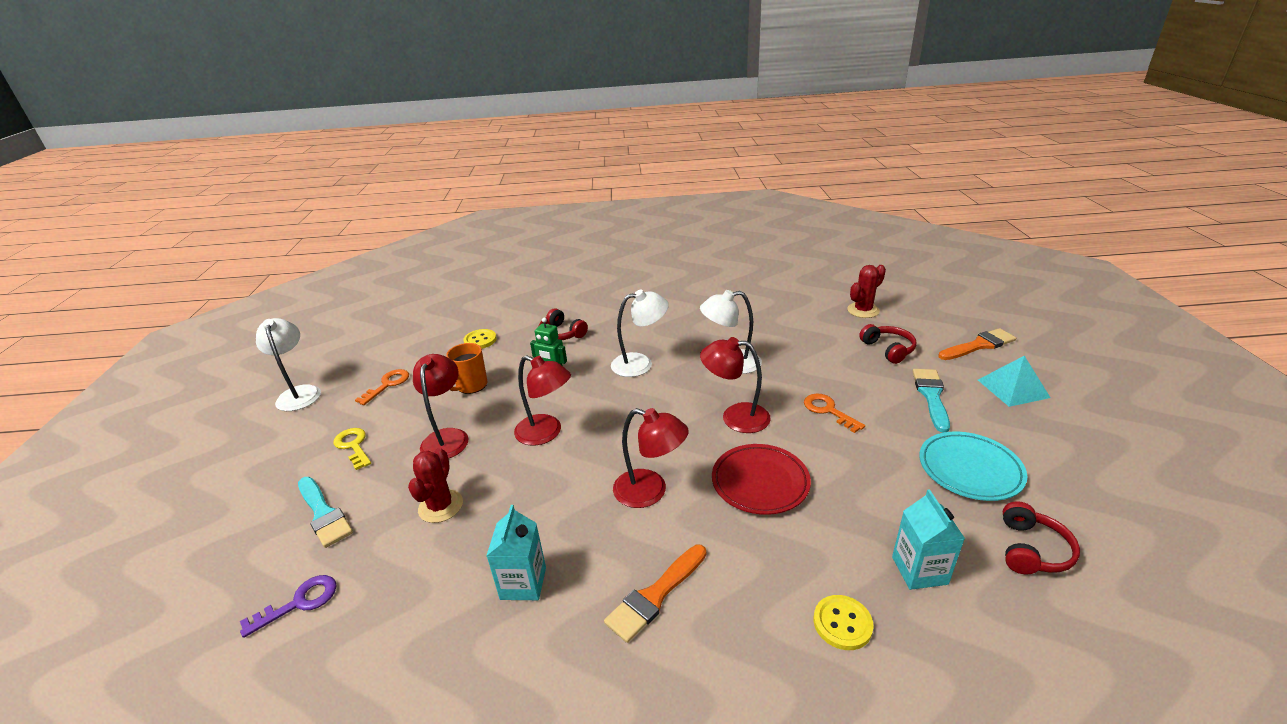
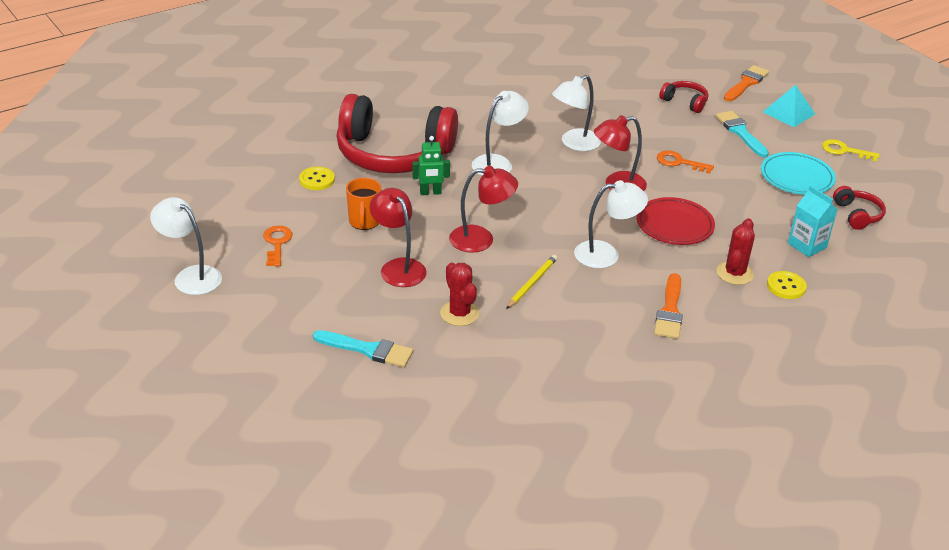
camera: 35 degrees left, 5 degrees up
(299, 602) = (432, 401): purple key -> none
(353, 446) = (320, 299): yellow key -> yellow key (844, 151)
(523, 583) = (579, 334): turquoise carton -> none
(542, 498) = (532, 283): none -> yellow pencil
(561, 334) = (393, 154): red headphones -> red headphones, size x2.40
(650, 492) = (606, 254): red lamp -> white lamp
(863, 310) = (640, 71): red cactus -> red cactus (734, 273)

